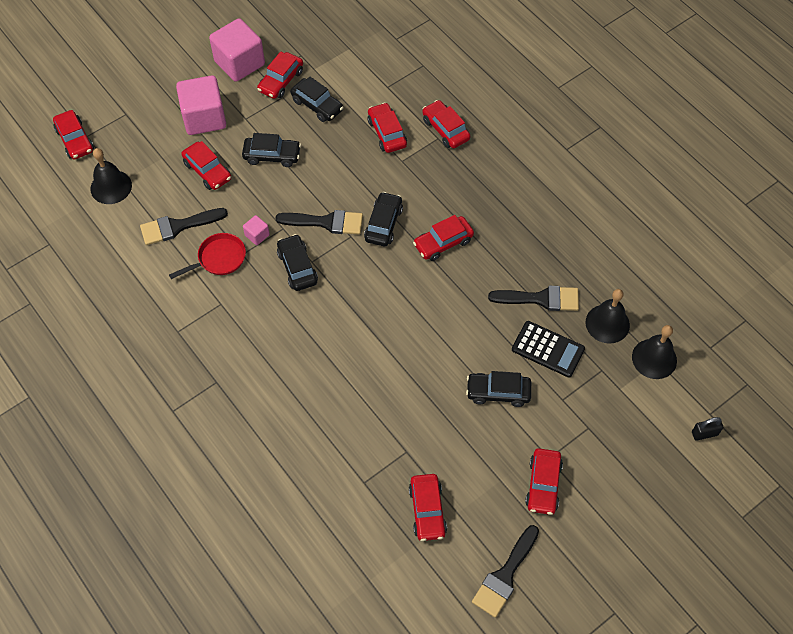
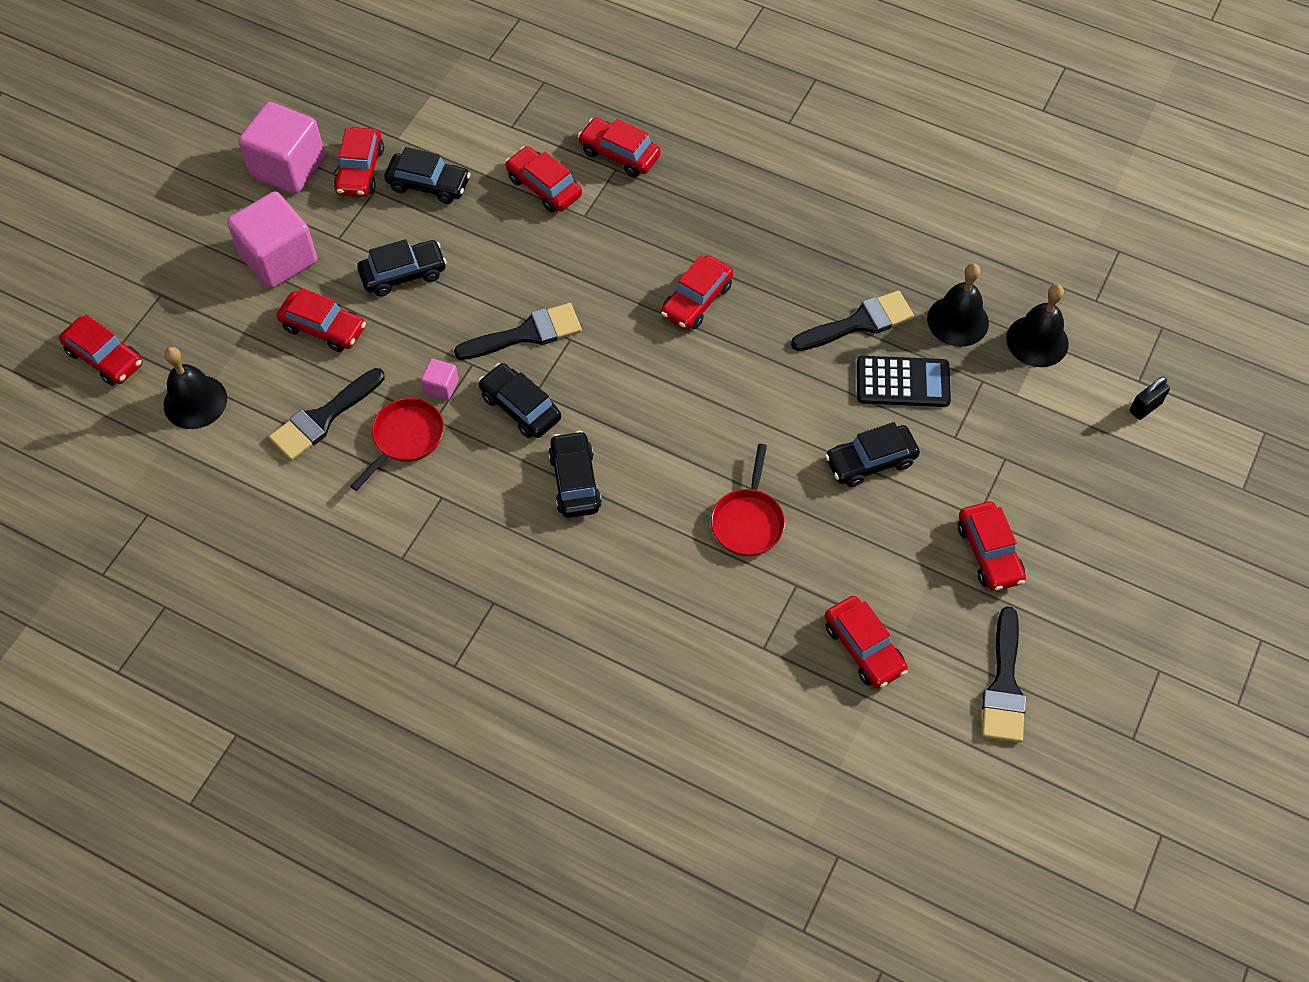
camera: 25 degrees left, 0 degrees up
(383, 224) = (605, 306): black car -> black car (575, 481)
(398, 398) = (748, 521): none -> red pan

